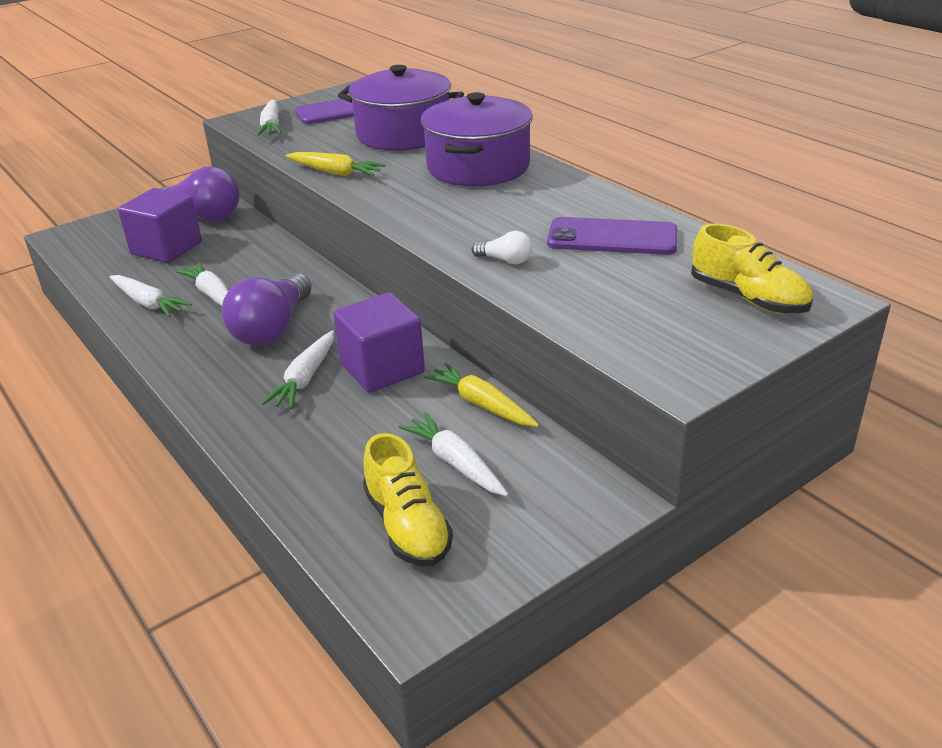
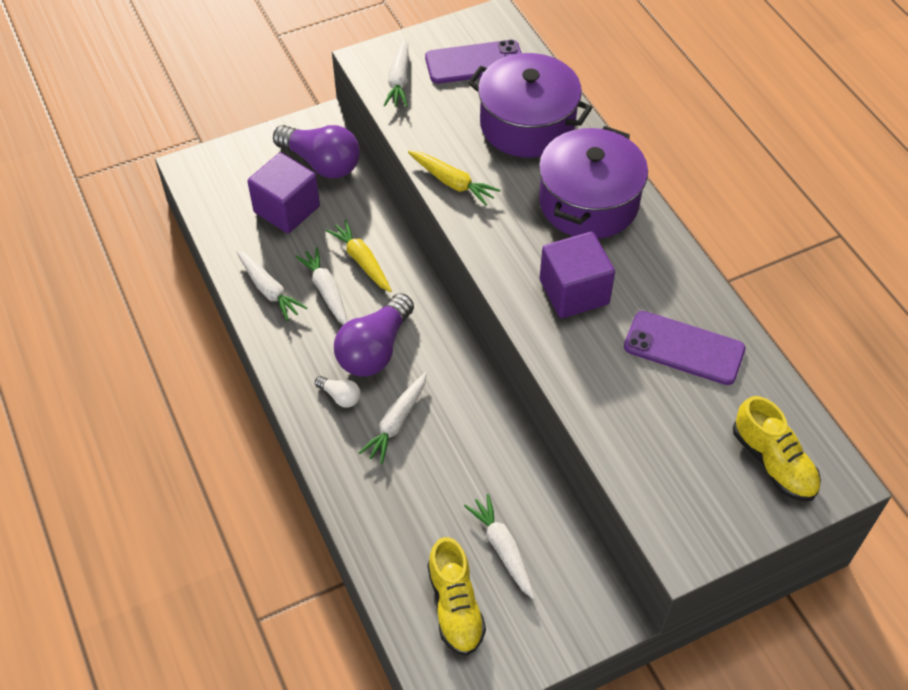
camera: 10 degrees right, 20 degrees up
(382, 368) = (461, 424): purple cube -> purple cube (574, 292)
(481, 404) = (536, 487): yellow carrot -> yellow carrot (362, 261)
(505, 260) = (582, 361): white light bulb -> white light bulb (340, 396)

